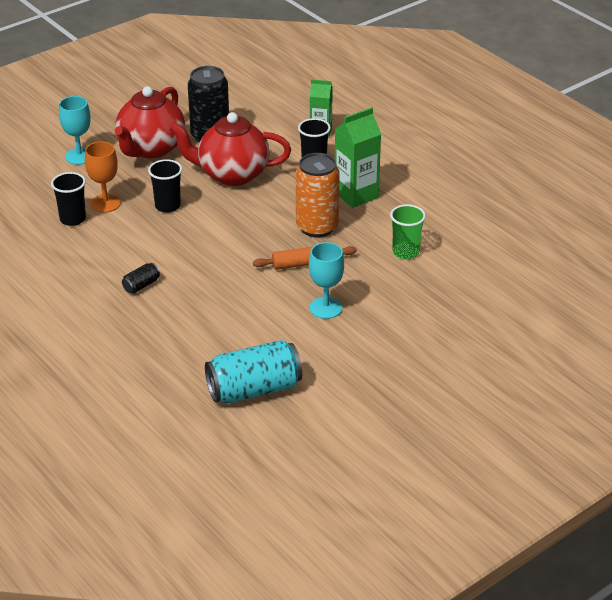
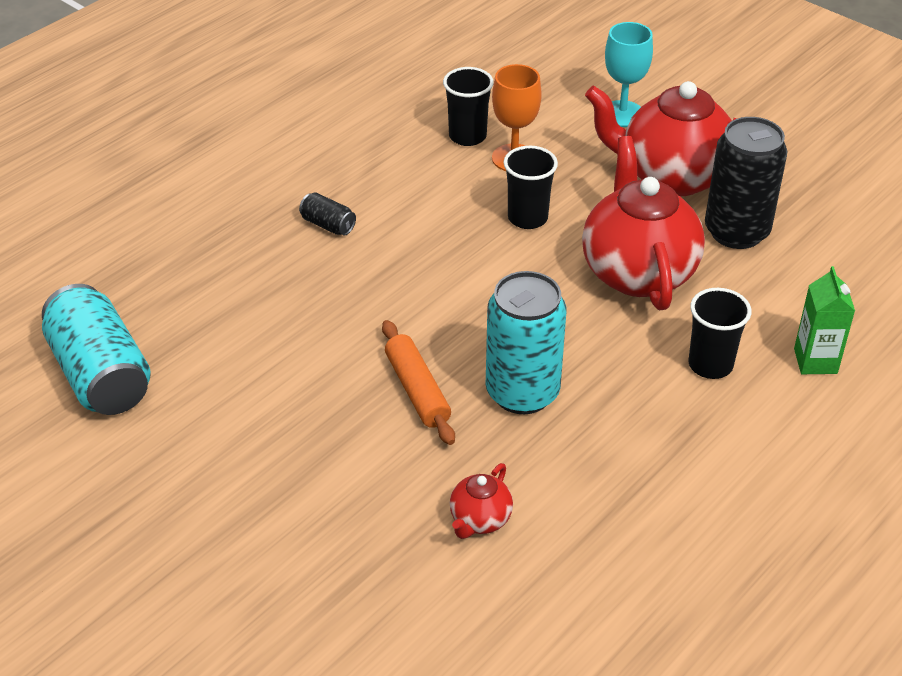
camera: 80 degrees right, 5 degrees up
(317, 227) = (522, 392): orange can -> turquoise can
(326, 308) = (304, 431): turquoise goblet -> none
(356, 195) = (634, 432): green carton -> none
(405, 252) = (480, 520): green cup -> red teapot

